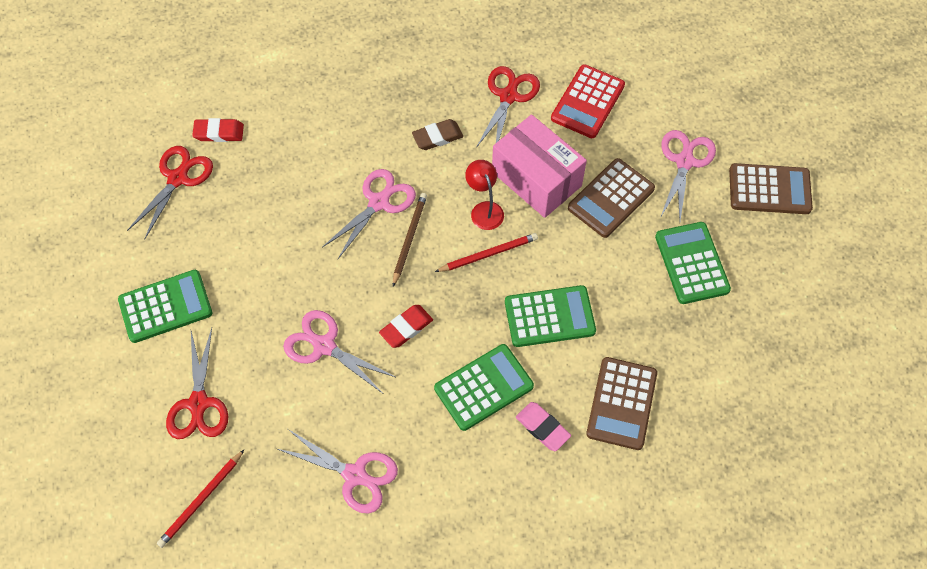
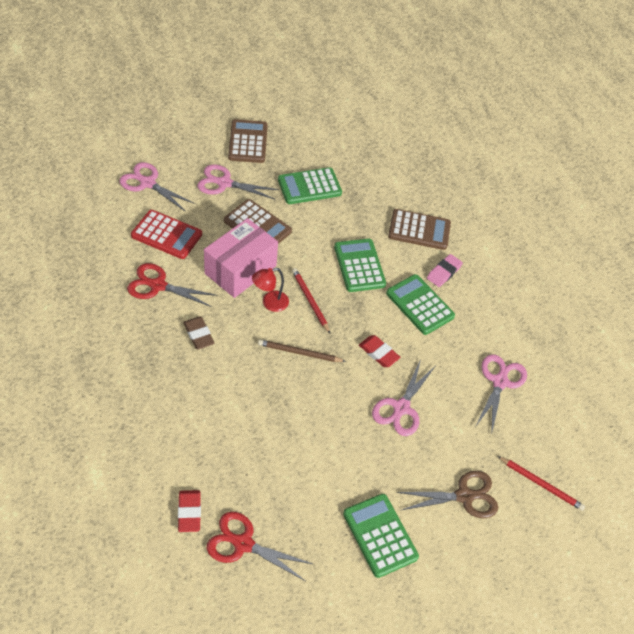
camera: 100 degrees left, 10 degrees down
(198, 403) = (464, 496): red scissors -> brown scissors
(379, 202) = (265, 375): pink scissors -> pink scissors (147, 183)

